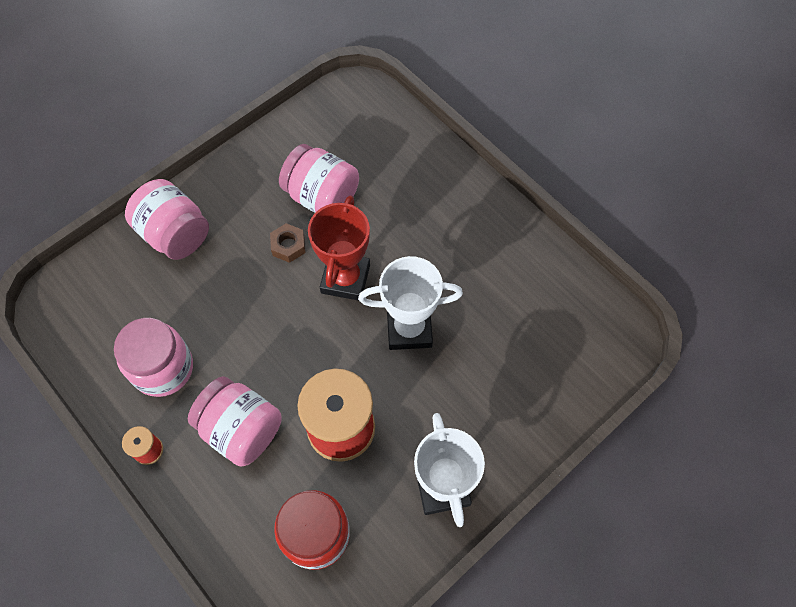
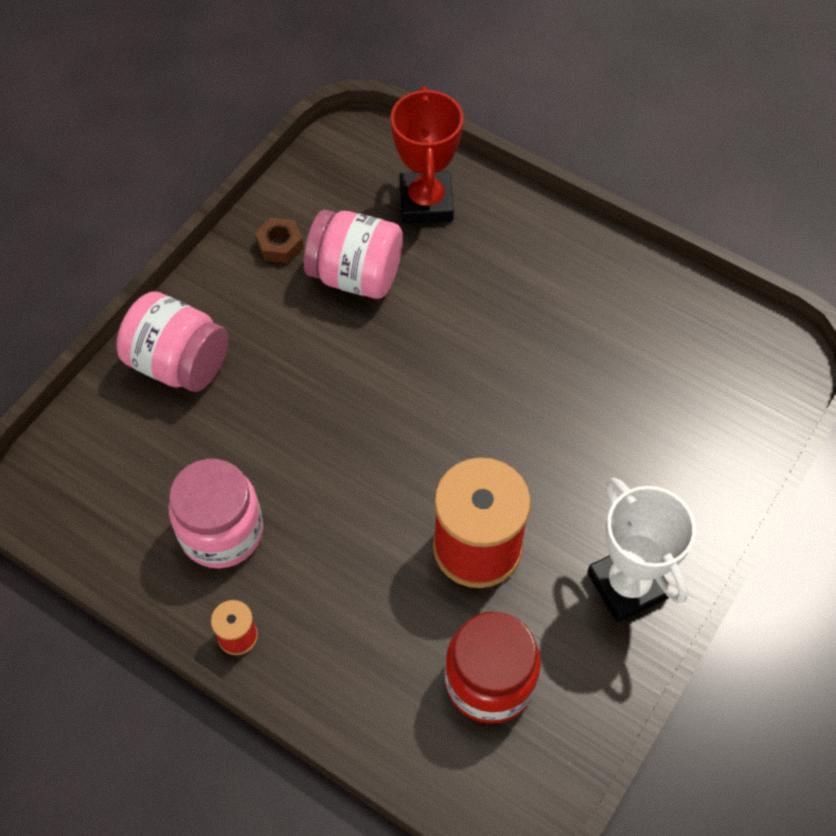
camera: 15 degrees left, 5 degrees down
(241, 429) = (350, 580): pink jar -> none
(288, 246) = (333, 344): brown nut -> brown nut (280, 245)
(345, 279) = (420, 368): red trophy -> red trophy (426, 202)
(409, 329) = (521, 409): white trophy -> none

